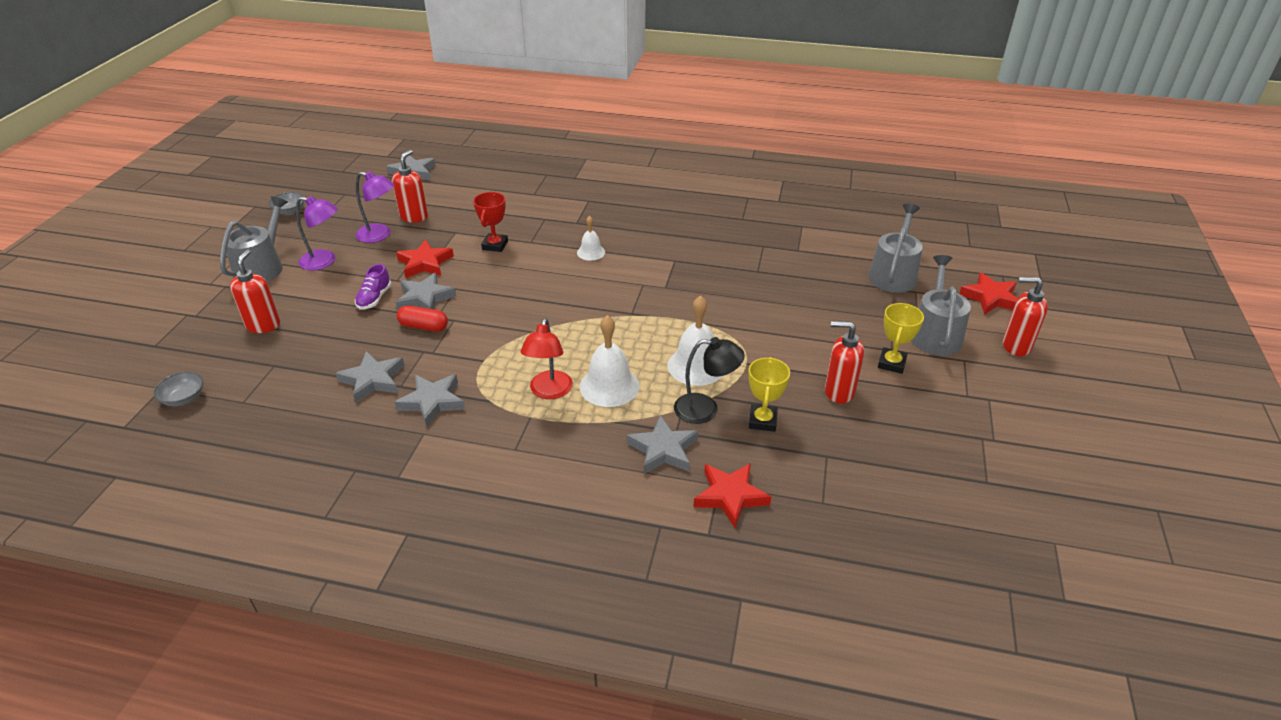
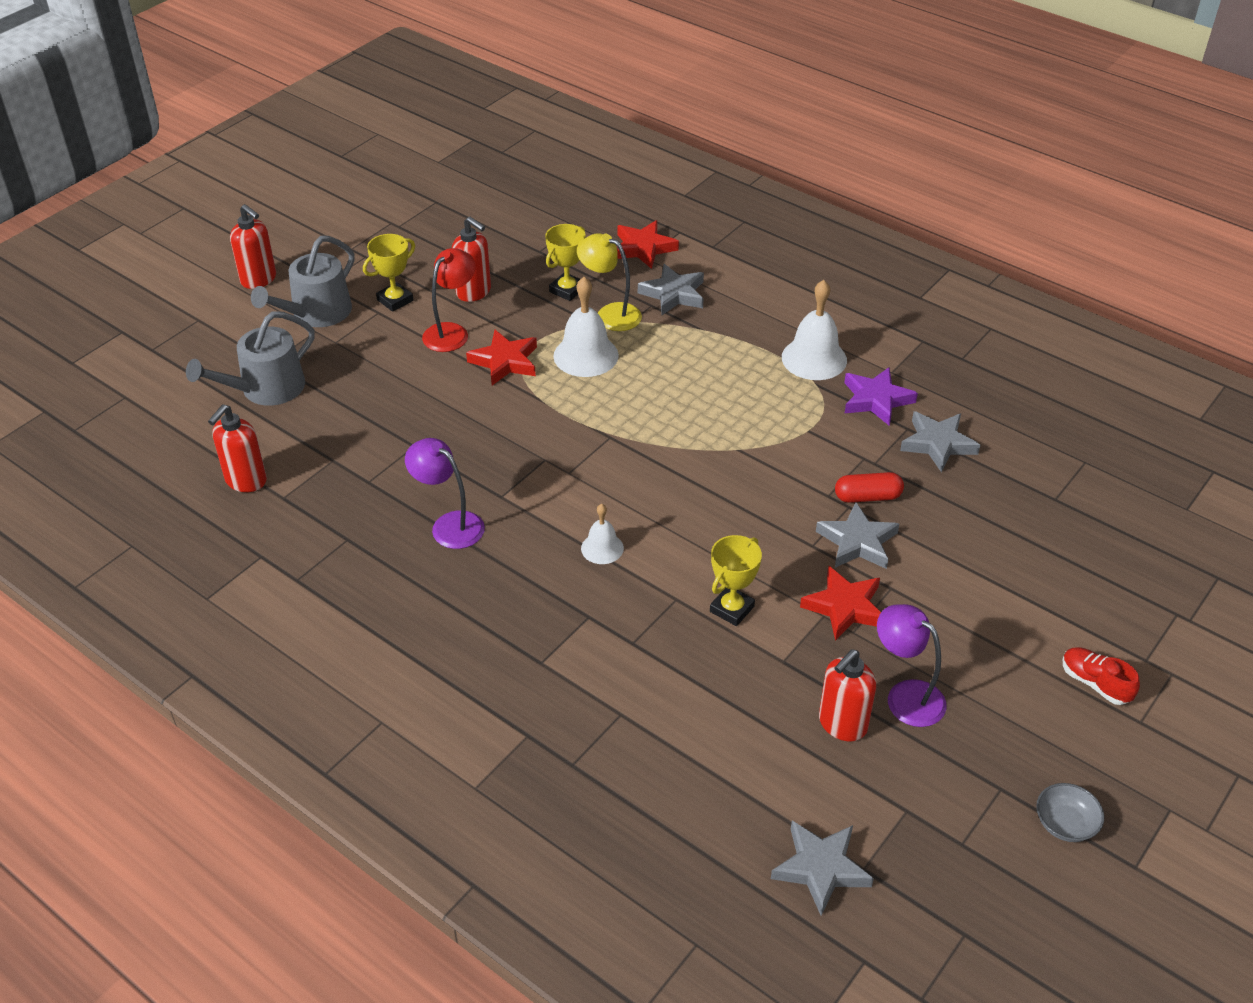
camera: 155 degrees left, 5 degrees up
(184, 398) = (1155, 486): grey bowl -> none
(262, 267) = (1095, 683): grey watering can -> red shoe
(263, 325) = (1077, 565): red soap dispenser -> red soap dispenser (245, 481)
(324, 261) = (997, 663): purple lamp -> purple lamp (449, 524)
(374, 298) = (926, 563): purple shoe -> none
(424, 326) = (867, 497): red capsule -> red capsule turned 45 degrees counterclockwise
(432, 402) = (876, 400): grey star -> purple star
(495, 245) = (731, 609): red trophy -> yellow trophy
(549, 392) = (751, 374): red lamp -> red lamp (451, 332)
(609, 386) = (687, 362): white bell -> white bell (814, 358)
(705, 409) = (610, 314): black lamp -> yellow lamp
(990, 298) = (206, 330): red star -> red star (505, 361)

